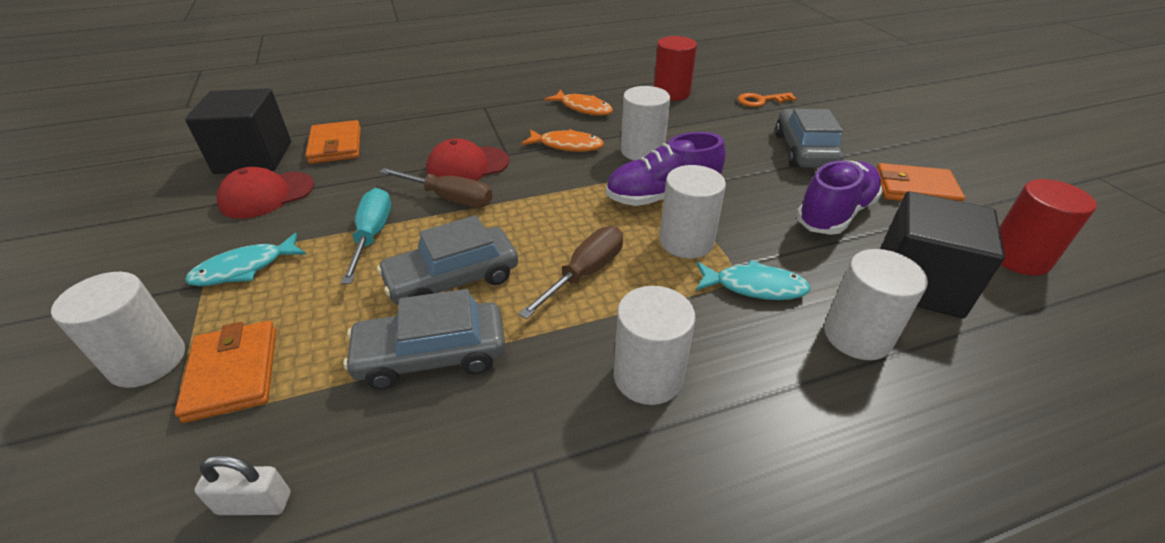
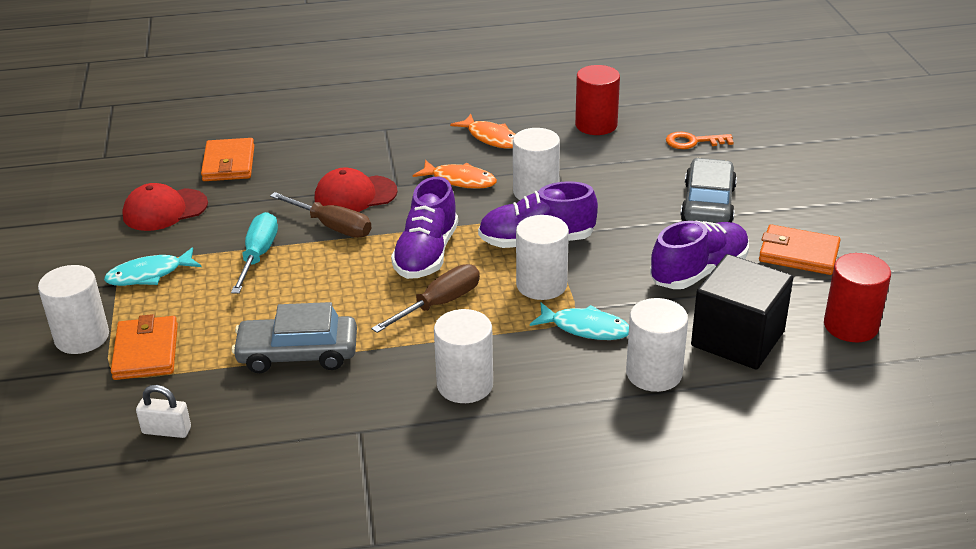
camera: 10 degrees right, 5 degrees down
(254, 157) = (150, 171): black cube -> none
(452, 279) = (323, 298): grey car -> none
(555, 219) = (426, 254): none -> purple shoe

